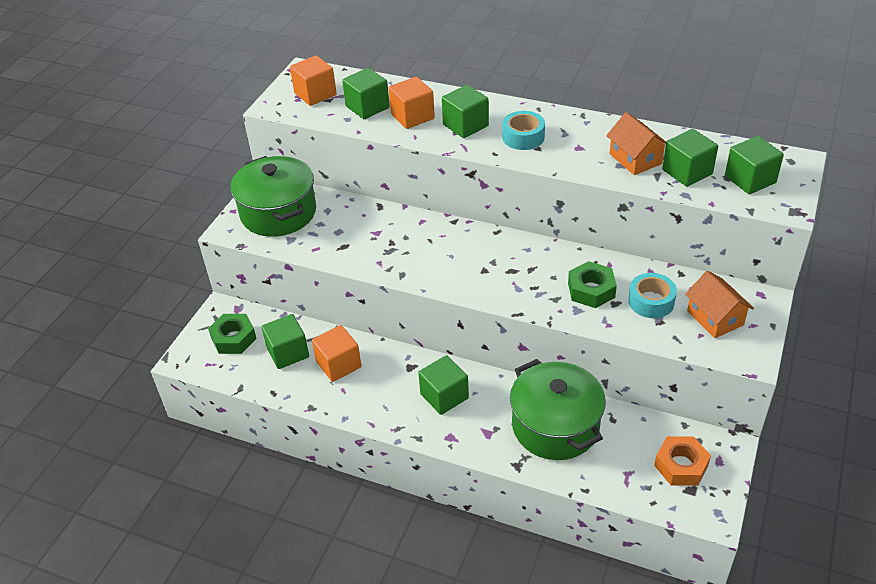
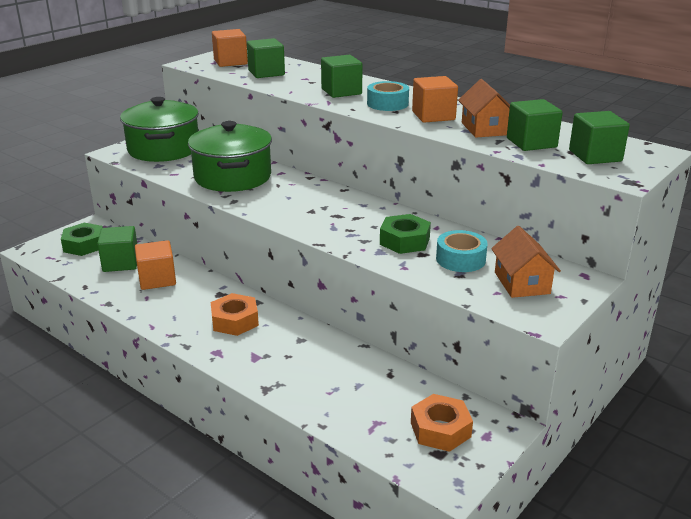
camera: 15 degrees right, 15 degrees down
(412, 116) = (299, 82): orange cube -> orange cube (433, 116)
(444, 396) = (235, 321): green cube -> orange nut
(555, 426) = (327, 366): green pot -> green pot (232, 177)

